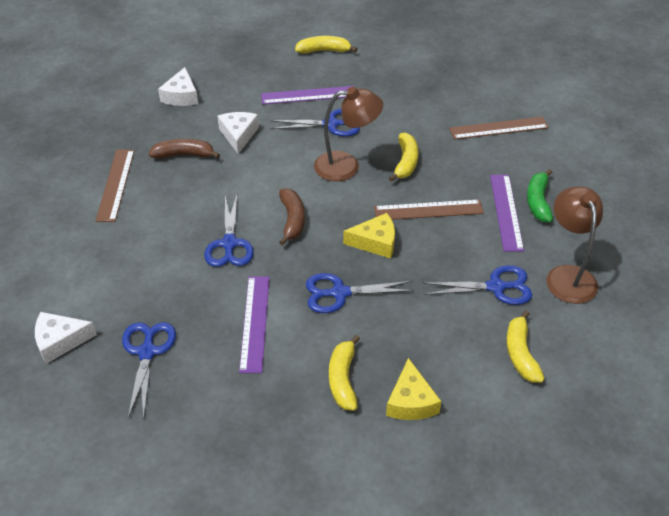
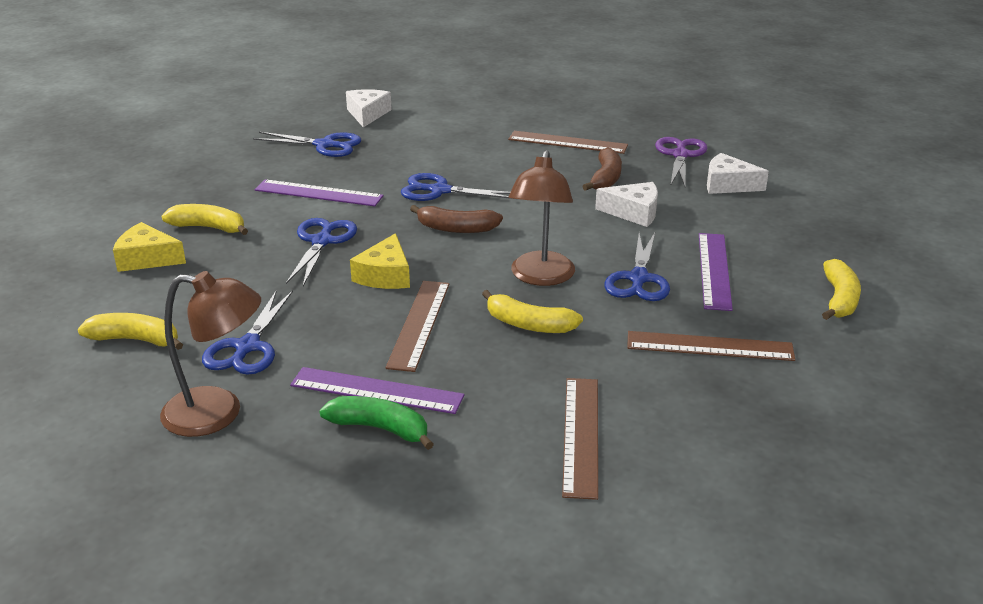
camera: 105 degrees right, 15 degrees down
(132, 121) = (680, 155): none -> purple scissors
(394, 92) = (709, 346): none -> brown ruler

